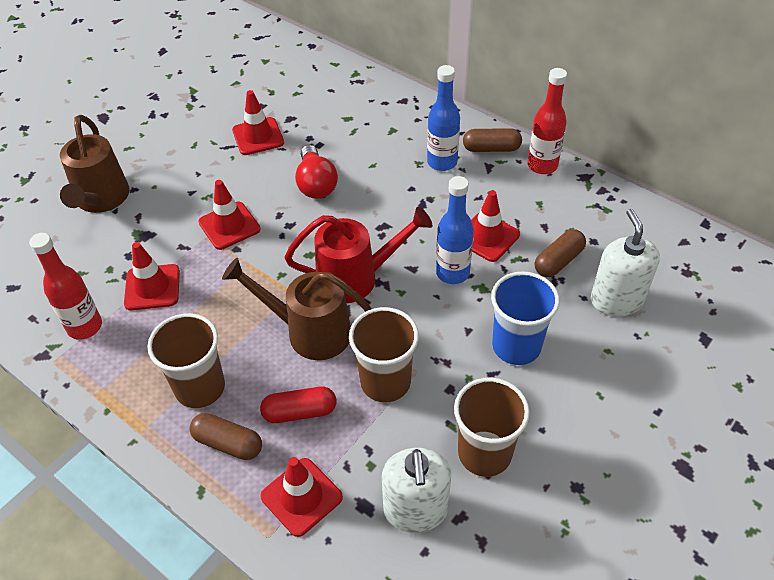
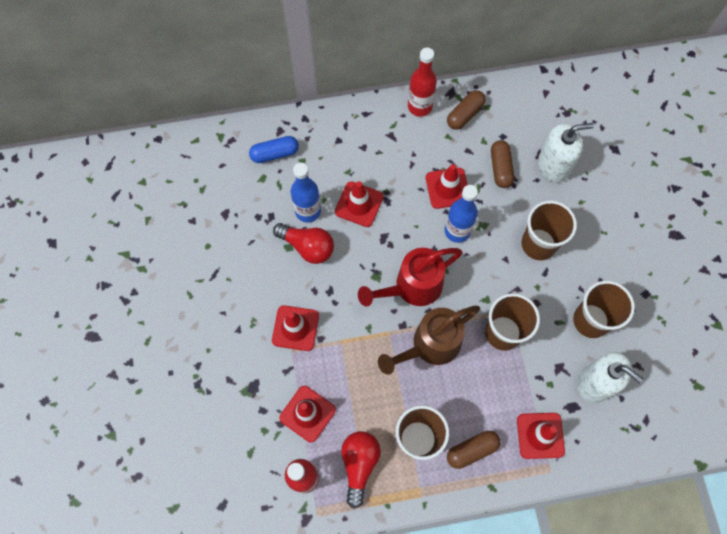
camera: 50 degrees left, 20 degrees up
(101, 200) = (188, 394): brown watering can -> none
(132, 359) = (359, 464): none -> red light bulb
(258, 136) = (224, 247): red traffic cone -> red traffic cone (359, 204)
(300, 412) = (483, 395): red capsule -> none
(356, 278) = (412, 287): red watering can -> red watering can turned 150 degrees counterclockwise
(378, 111) = (275, 154): none -> blue capsule
(442, 162) = (361, 158): blue bottle -> blue bottle (308, 211)
(491, 149) = (377, 120): brown capsule -> brown capsule (465, 114)
(516, 346) = (538, 244): blue cup -> brown cup
(616, 300) = (553, 165): white soap dispenser -> white soap dispenser turned 135 degrees clockwise

